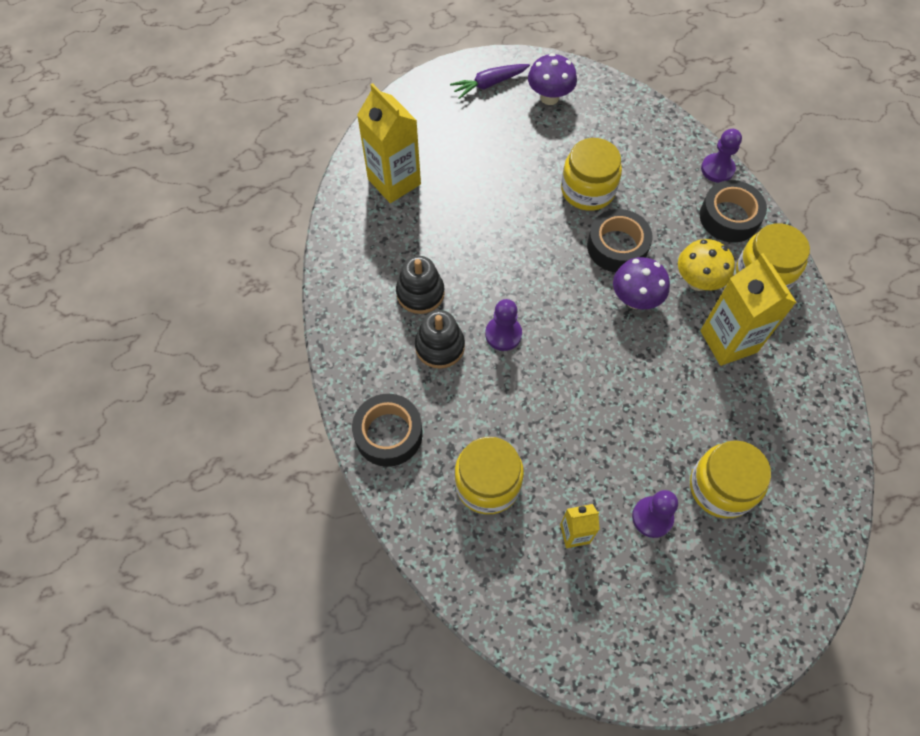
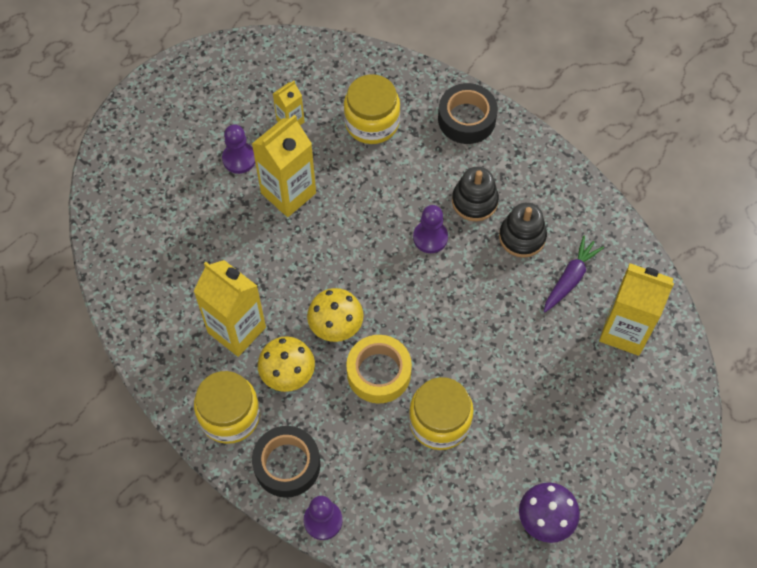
camera: 150 degrees right, 0 degrees up
(489, 84) = (619, 502): purple carrot -> purple carrot (570, 278)
(617, 247) = (379, 373): black tape -> yellow tape
(617, 450) = (288, 193): none -> yellow carton
(635, 299) = (336, 327): purple mushroom -> yellow mushroom
(721, 487) = (196, 205): yellow jar -> none

